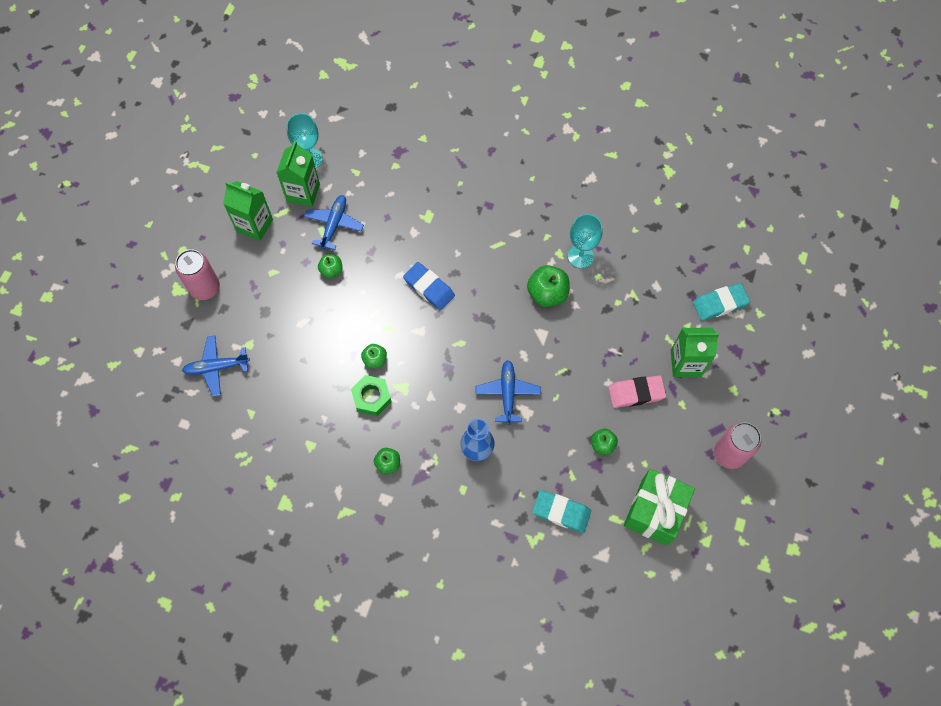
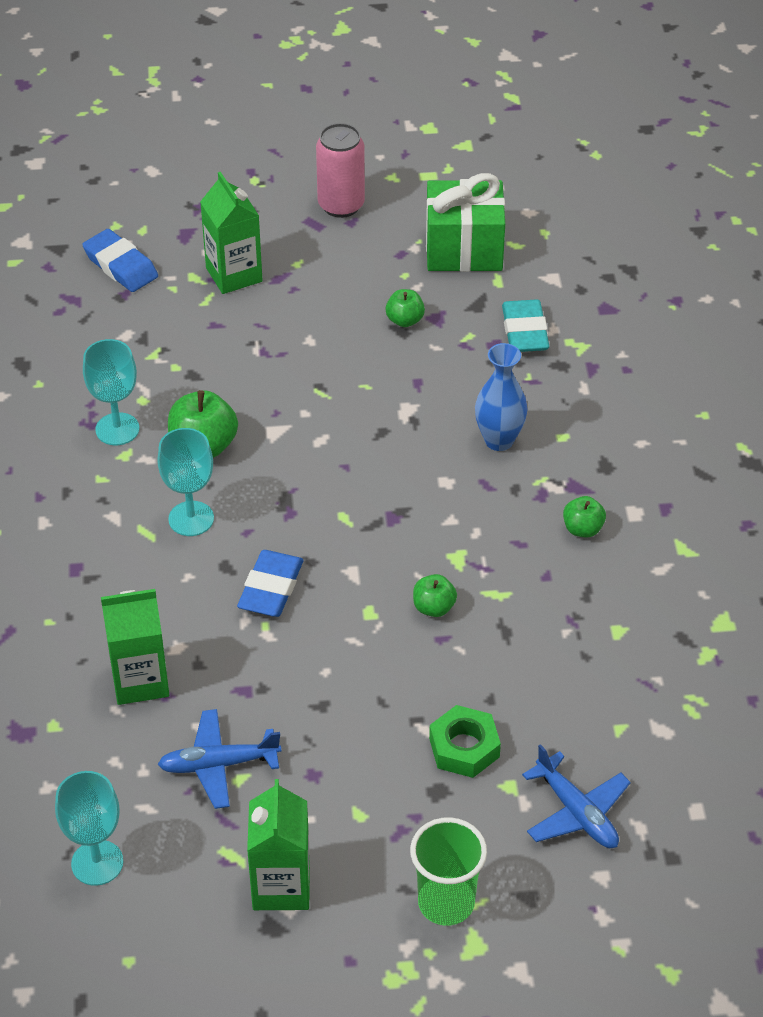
camera: 115 degrees left, 20 degrees down
(205, 288) = (446, 903): pink can -> green cup
(303, 192) = (175, 841): green carton -> green carton (140, 680)
(331, 270) = (310, 730): green apple -> none
(371, 397) = (496, 587): green nut -> green nut (464, 747)
(496, 268) = (191, 519): none -> turquoise goblet
(507, 393) = (391, 437): blue plane -> none
(636, 393) = (309, 309): pink eraser -> none
(720, 304) = (121, 266): turquoise eraser -> blue eraser

